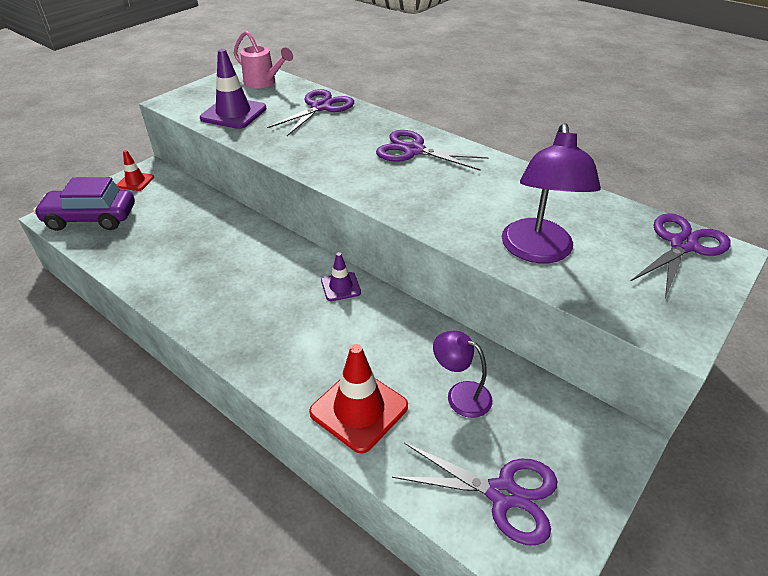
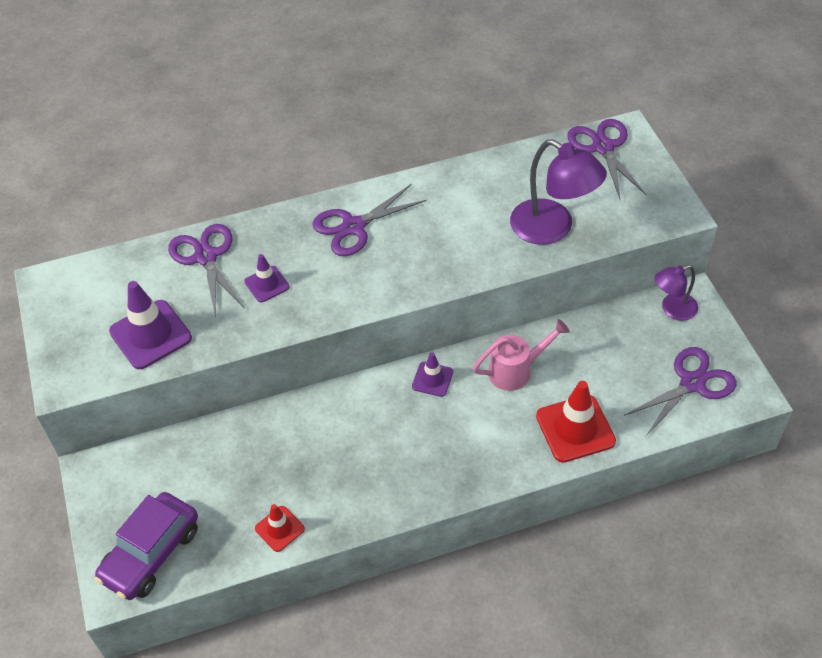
camera: 55 degrees left, 10 degrees up
(135, 181) = (107, 491): red traffic cone -> red traffic cone (279, 529)
(263, 83) = (98, 282): pink watering can -> pink watering can (515, 370)
(318, 137) = (267, 284): none -> purple traffic cone
(460, 394) = (601, 361): purple lamp -> purple lamp (672, 309)

